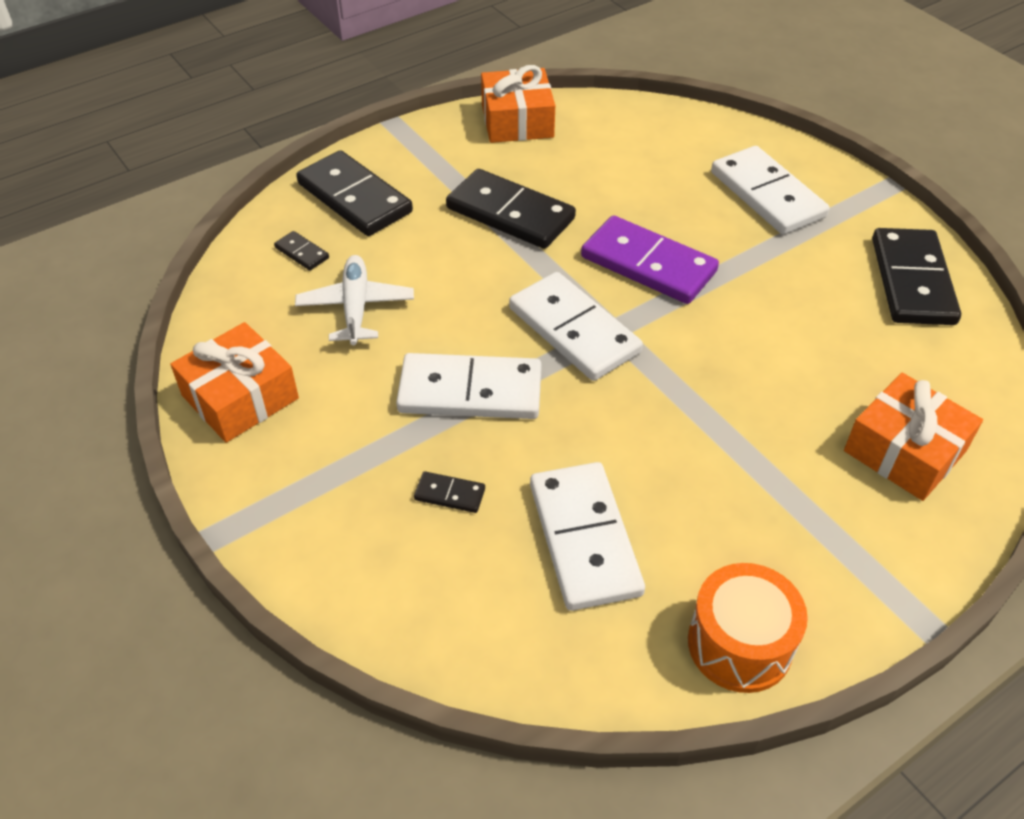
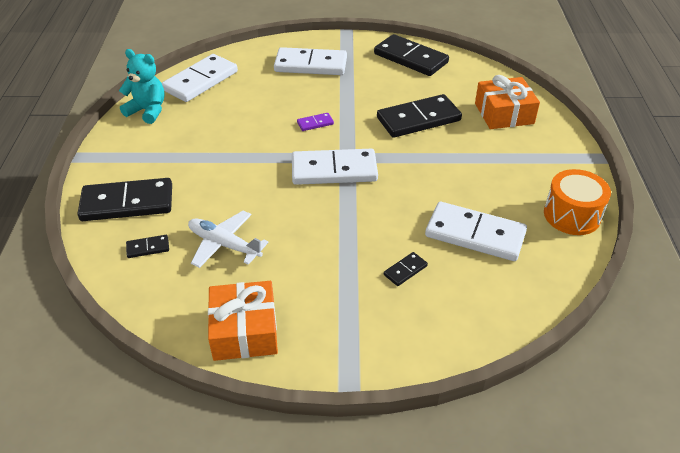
camera: 55 degrees left, 5 degrees down
(470, 391) = (339, 228): white domino -> white domino (200, 81)
(510, 213) = (220, 149): black domino -> black domino (418, 119)
(517, 121) = (148, 111): orange gift -> turquoise teddy bear
(648, 264) = (315, 123): purple domino -> purple domino, size x0.44

